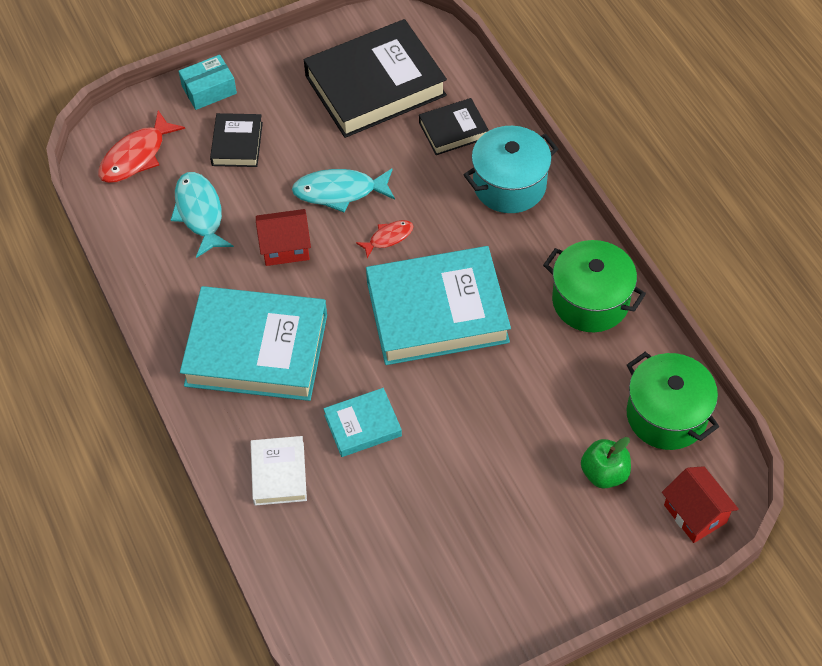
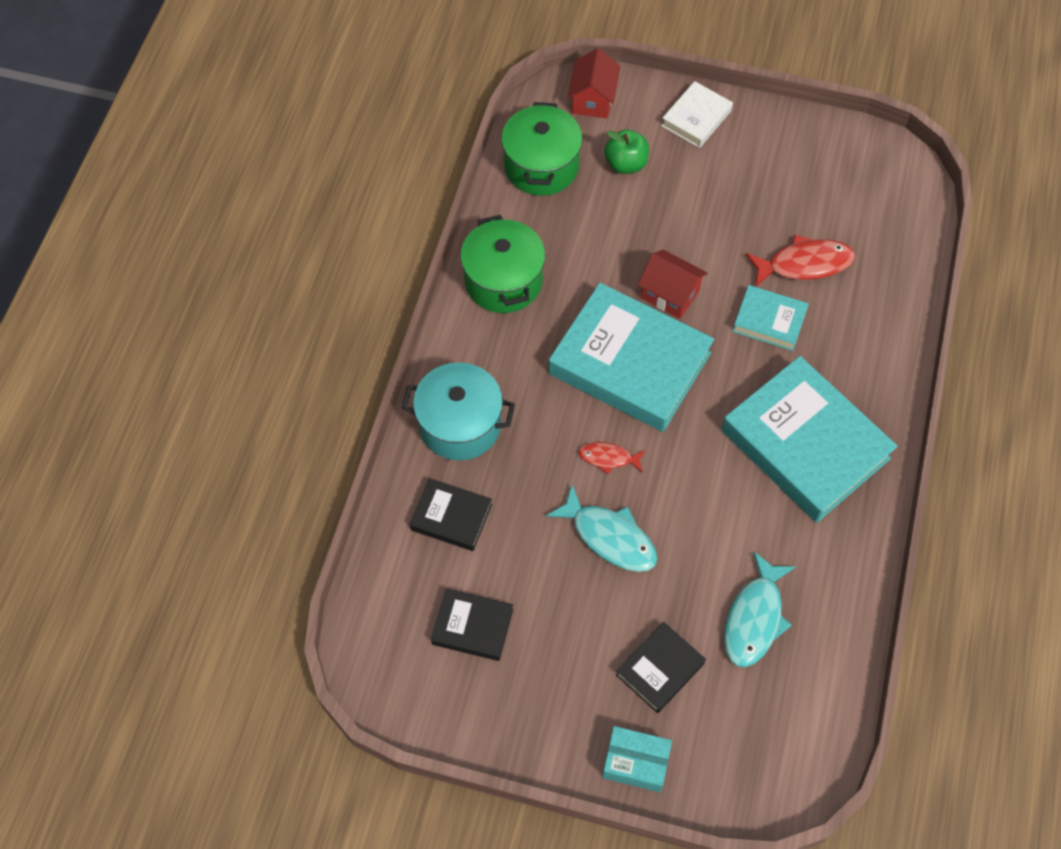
camera: 140 degrees left, 5 degrees up
(136, 156) = (769, 737): red fish -> red fish (804, 264)
(279, 473) = (864, 333): white book -> white book (696, 118)
(285, 247) = (705, 519): red house -> red house (670, 294)
(375, 85) = (472, 627): black book -> black book, size x0.49

